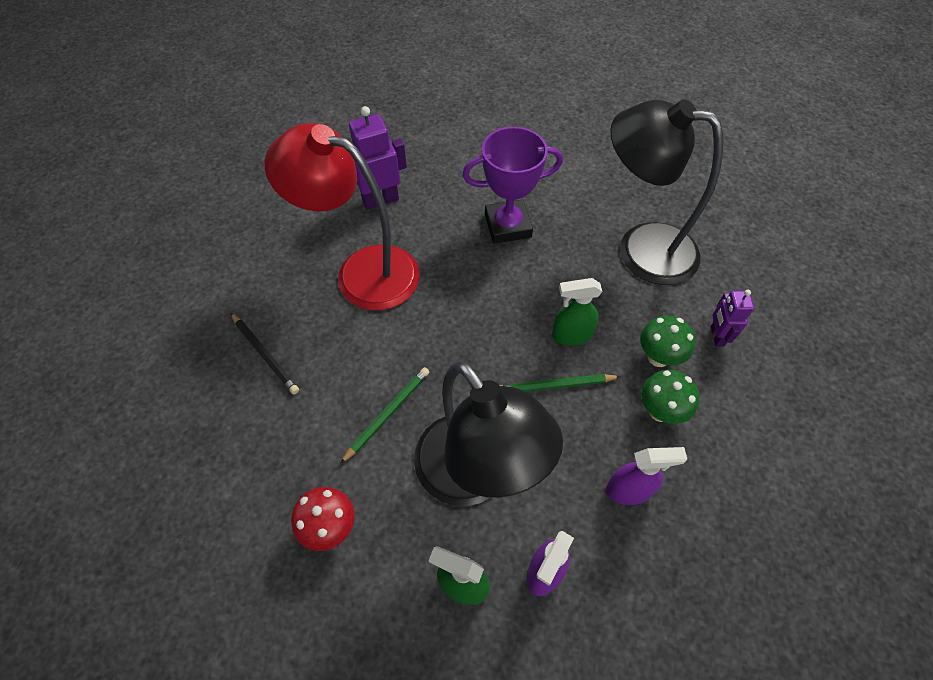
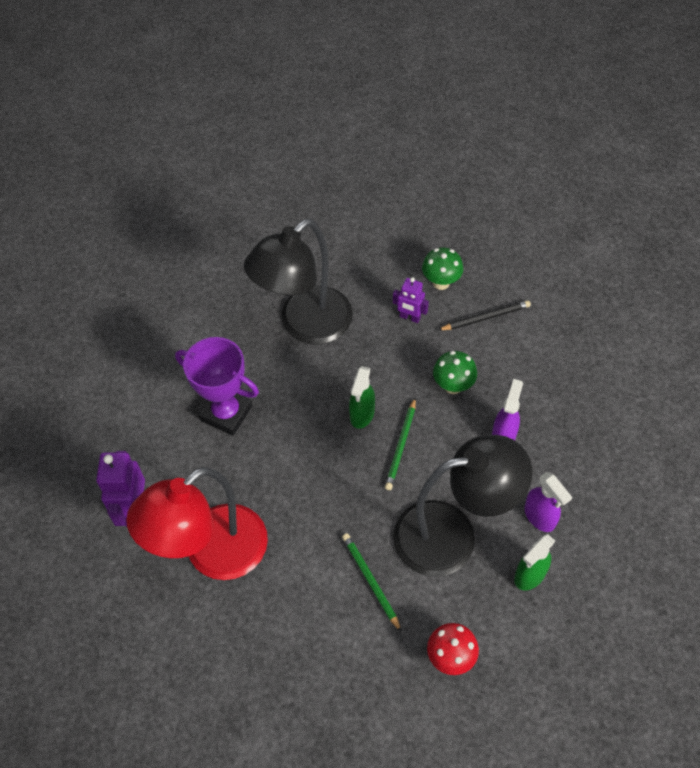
camera: 65 degrees left, 0 degrees up
(265, 354) = (263, 668): black pencil -> black pencil (485, 317)
(507, 226) = (226, 413): purple trophy -> purple trophy turned 75 degrees counterclockwise
(658, 357) = (409, 364): green mushroom -> green mushroom (441, 282)

